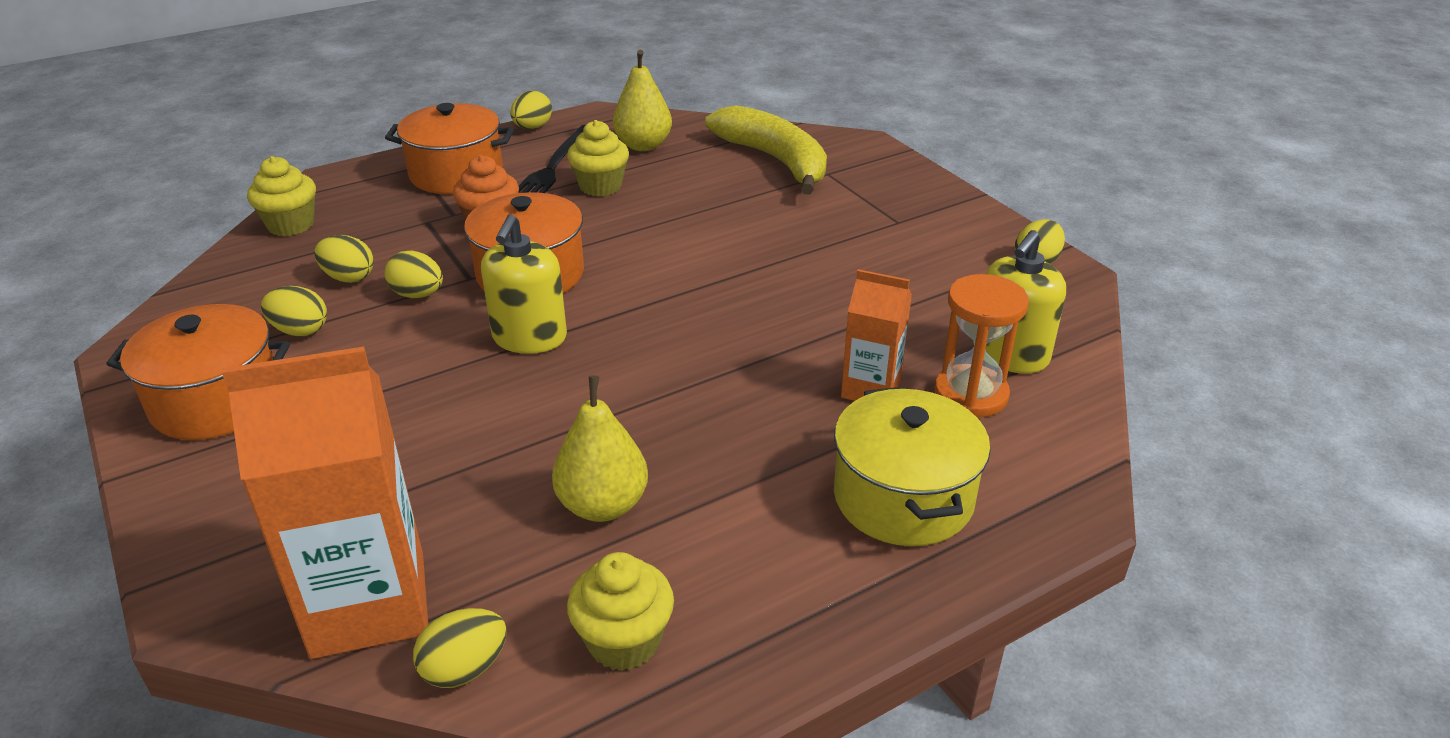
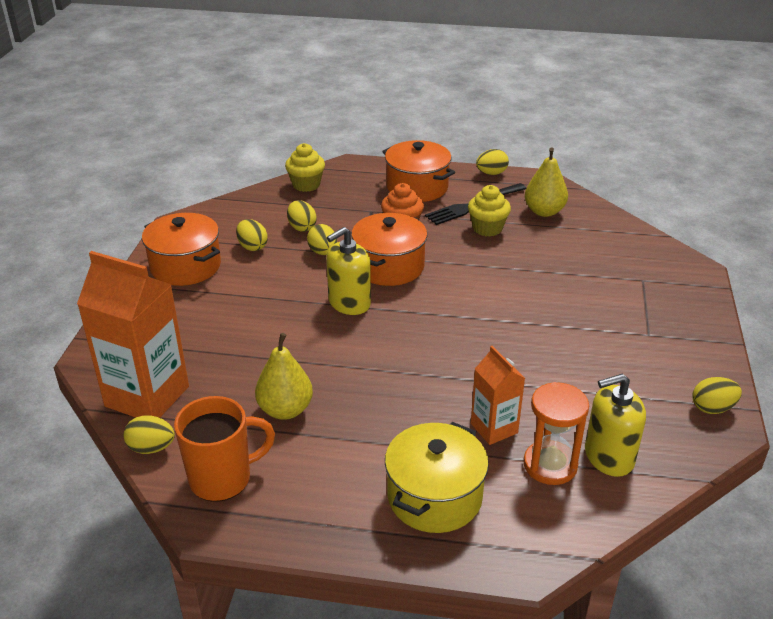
camera: 40 degrees right, 0 degrees up
(624, 641) = (222, 479): yellow cupcake -> orange mug
(775, 160) = (617, 256): yellow banana -> none

